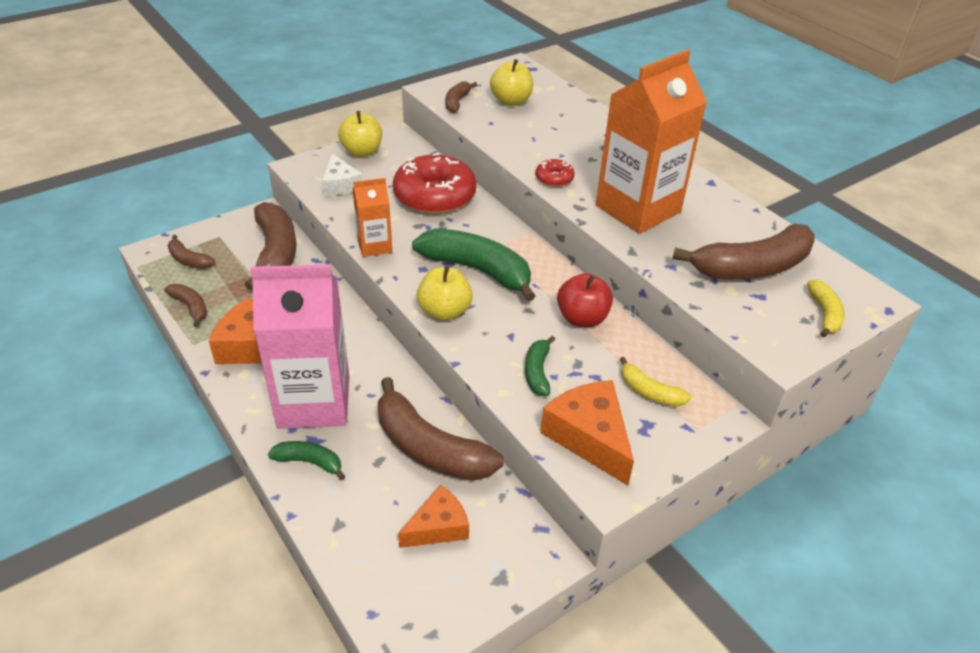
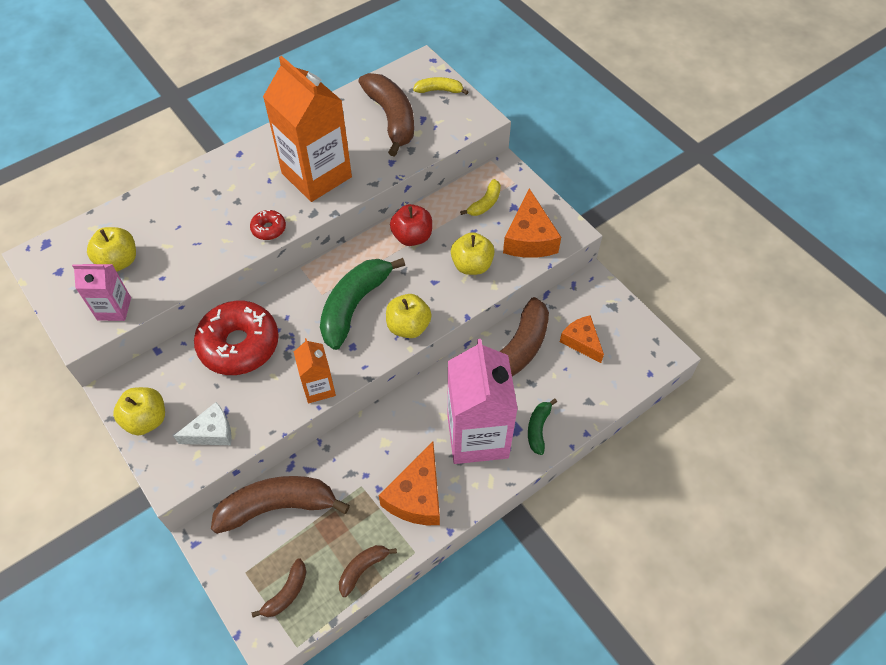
camera: 90 degrees left, 15 degrees up
(457, 102) = (114, 309): brown banana -> pink carton
(537, 372) = (472, 265): green banana -> yellow apple
(589, 437) = (529, 238): orange cheese -> orange cheese turned 60 degrees counterclockwise

